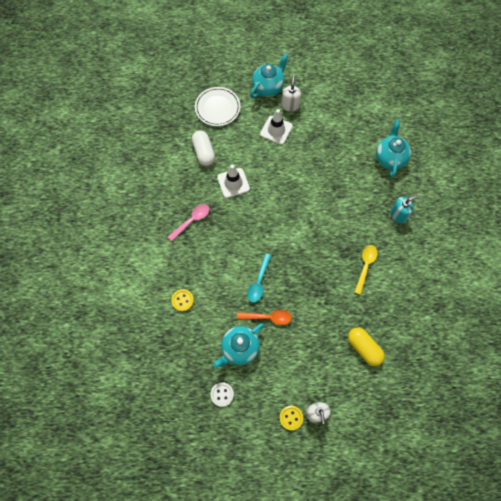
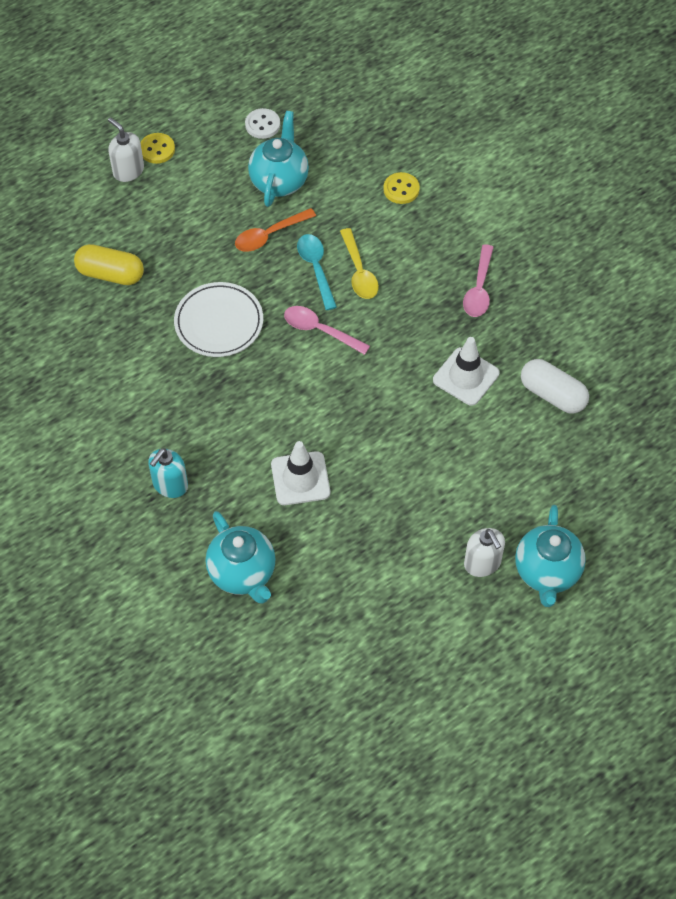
camera: 145 degrees right, 10 degrees down
(217, 108) = (598, 480): white plate -> white plate (219, 322)
(276, 130) = (469, 503): white traffic cone -> white traffic cone (300, 478)
(281, 247) = (320, 330): none -> pink spoon
(365, 266) = (175, 378): yellow spoon -> yellow spoon (359, 272)

